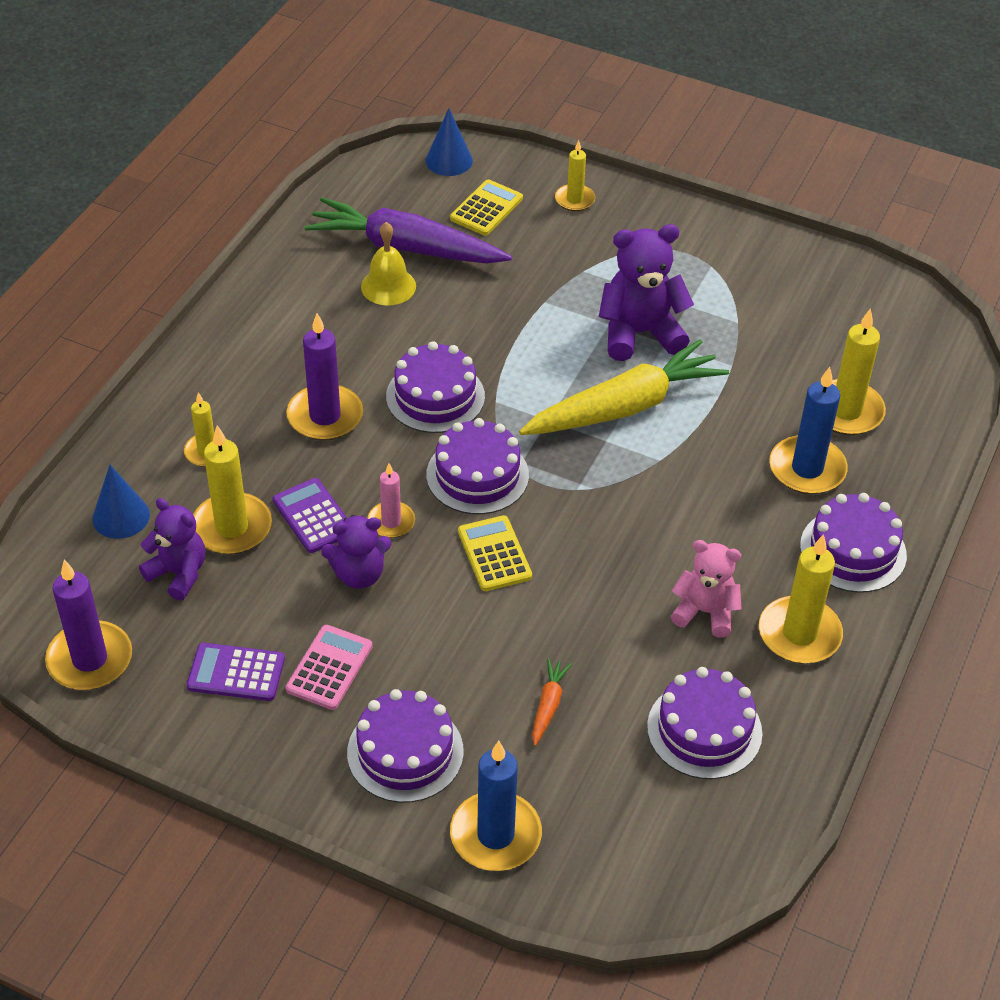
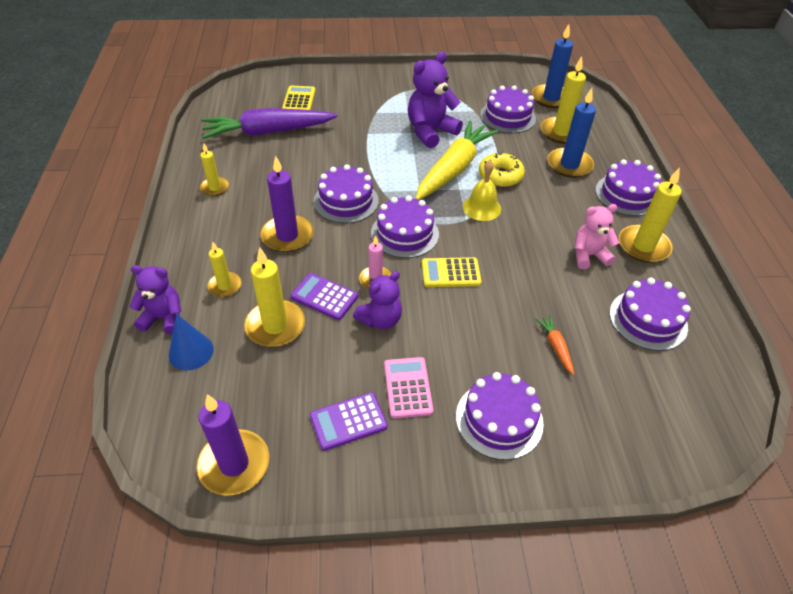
camera: 30 degrees left, 0 degrees up
(178, 573) = (259, 372): purple teddy bear -> purple teddy bear (164, 318)
(388, 286) = (272, 154): yellow bell -> yellow bell (482, 208)
(449, 160) = (259, 84): blue cone -> none
(494, 554) = (450, 273): yellow calculator -> yellow calculator turned 45 degrees counterclockwise
(495, 835) = (597, 445): blue candle -> blue candle (551, 98)
(574, 200) = (343, 82): yellow candle -> yellow candle (215, 188)
(684, 444) = (500, 176): none -> yellow donut
(783, 352) = (507, 117): none -> purple cake

